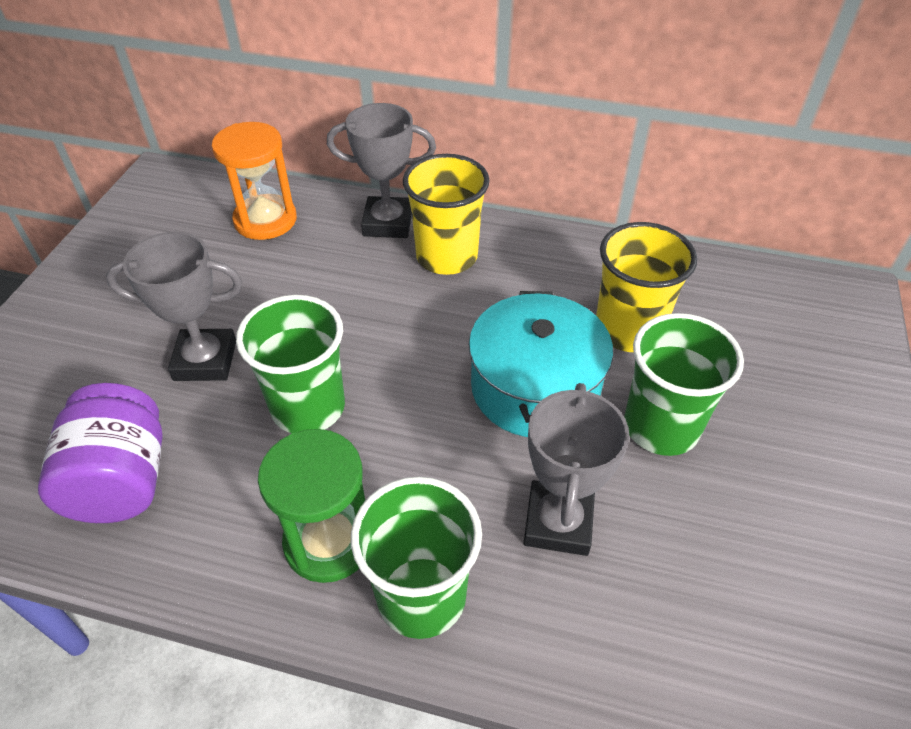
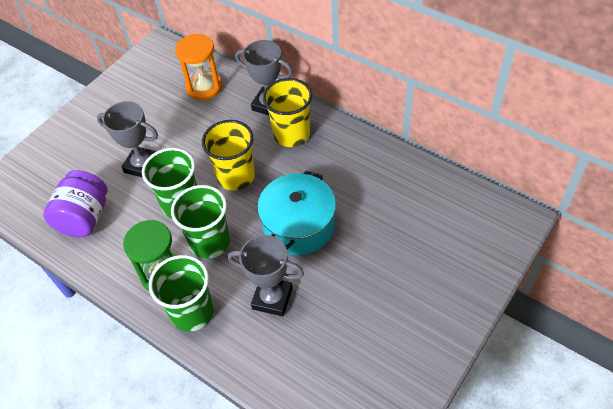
camera: 25 degrees right, 5 degrees up
(558, 522) = (272, 298): grey trophy -> grey trophy turned 75 degrees clockwise
(628, 330) = (368, 206): yellow cup -> yellow cup (236, 176)
(661, 426) = (353, 265): green cup -> green cup (210, 242)

